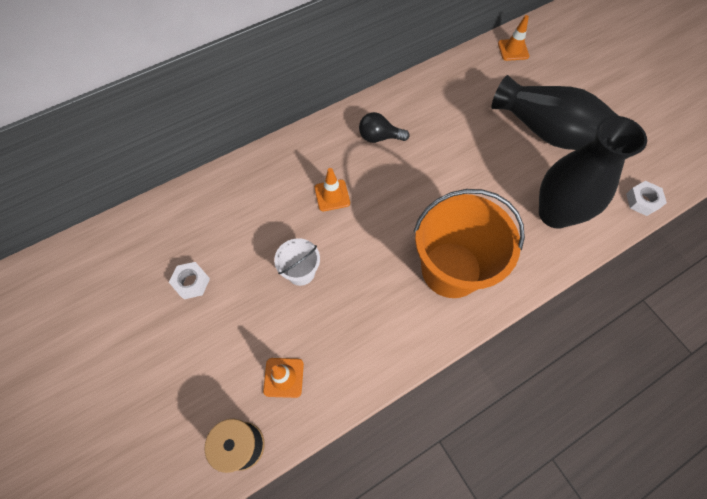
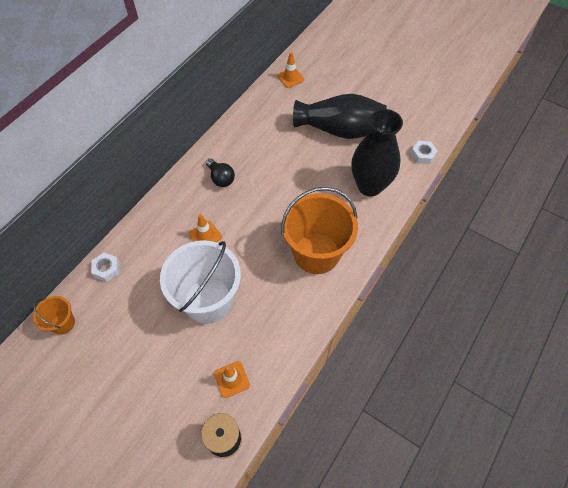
camera: 25 degrees left, 5 degrees down
(140, 230) = (63, 323): none -> orange bucket
(191, 282) = (126, 344): white nut -> white nut (107, 269)
(301, 272) = (208, 300): white bucket -> white bucket, size x2.11
(379, 137) = (221, 178): black light bulb -> black light bulb turned 105 degrees counterclockwise

